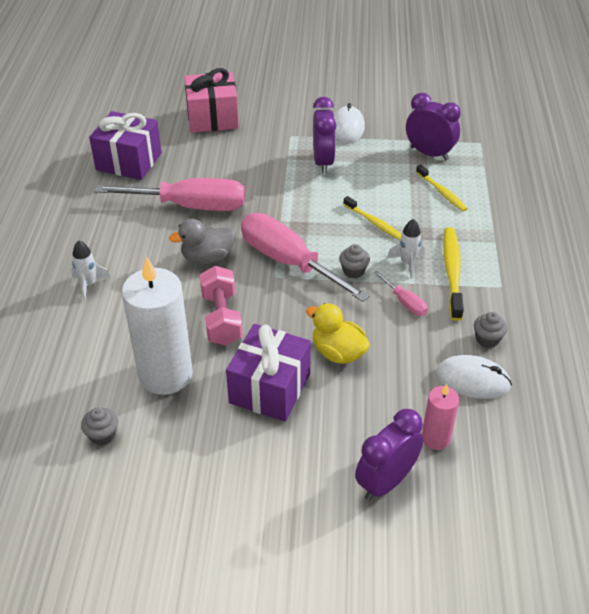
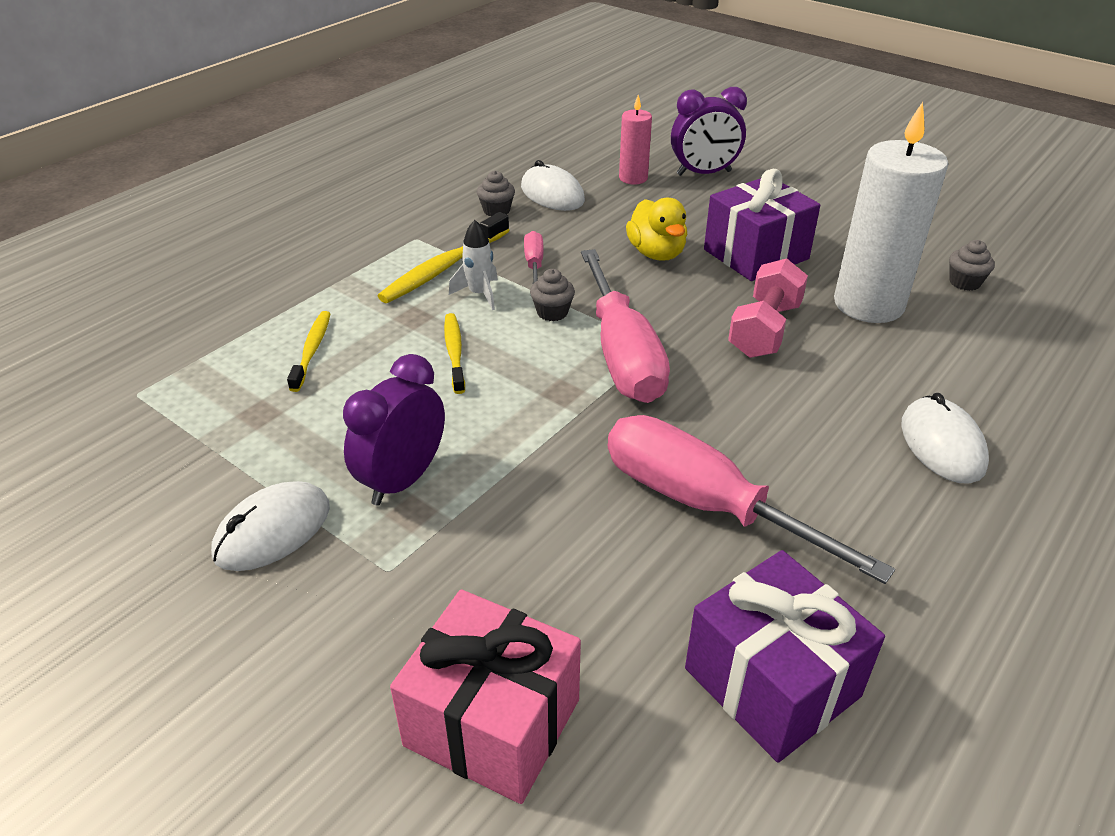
camera: 145 degrees left, 5 degrees down
(89, 284) = (942, 444): white rocket -> white mouse
(207, 257) = (733, 407): grey duck -> none
(429, 153) = (231, 412): purple clock -> none

